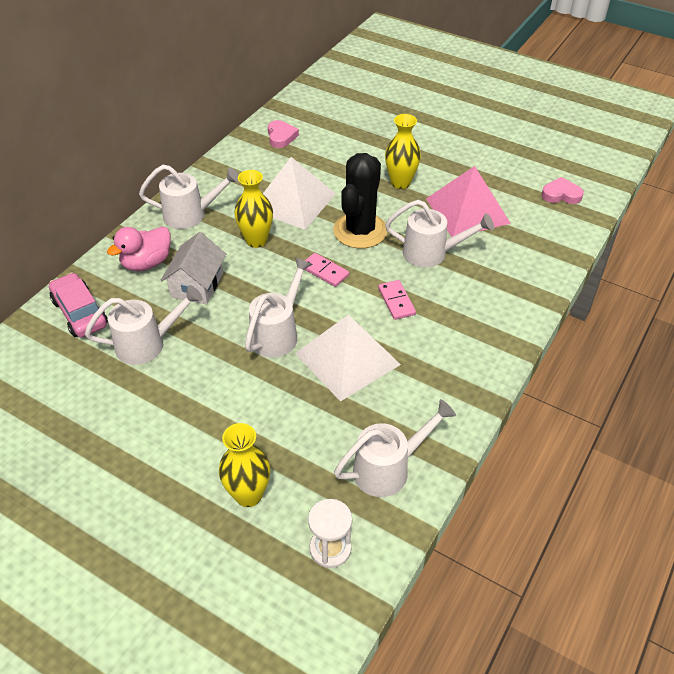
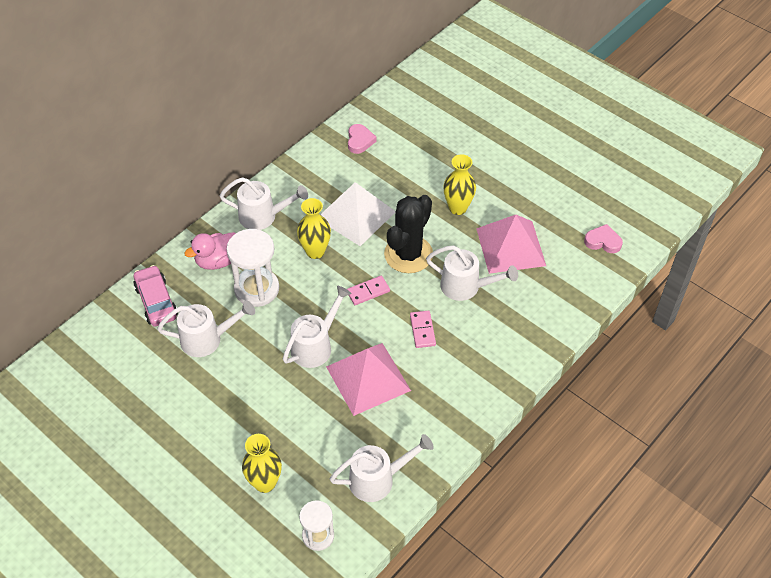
camera: 10 degrees right, 5 degrees up
(197, 285) = (256, 289): white house -> white hourglass
(325, 271) = (368, 291): pink domino -> pink domino turned 75 degrees counterclockwise
(347, 358) = (368, 378): white pyramid -> pink pyramid

